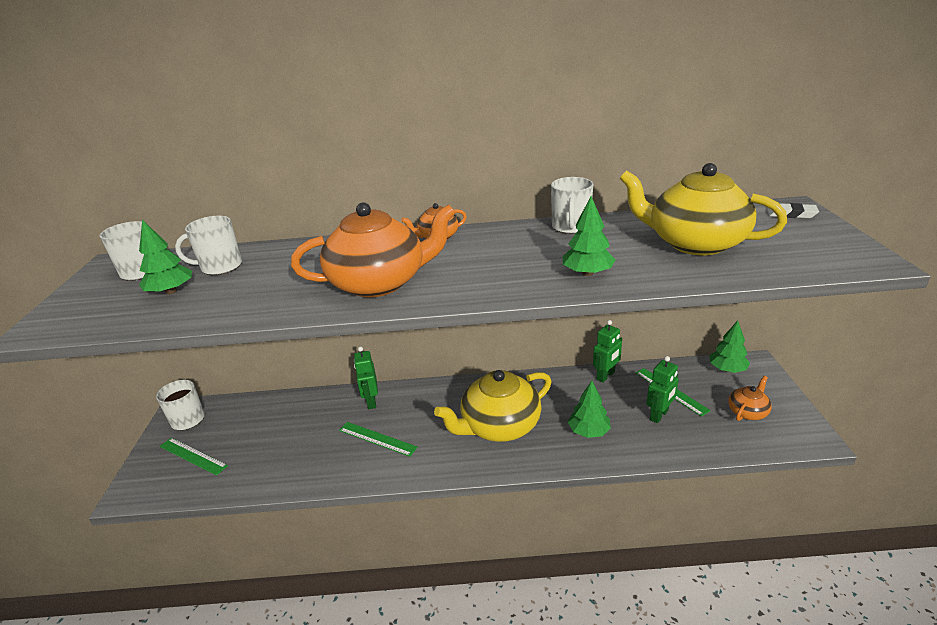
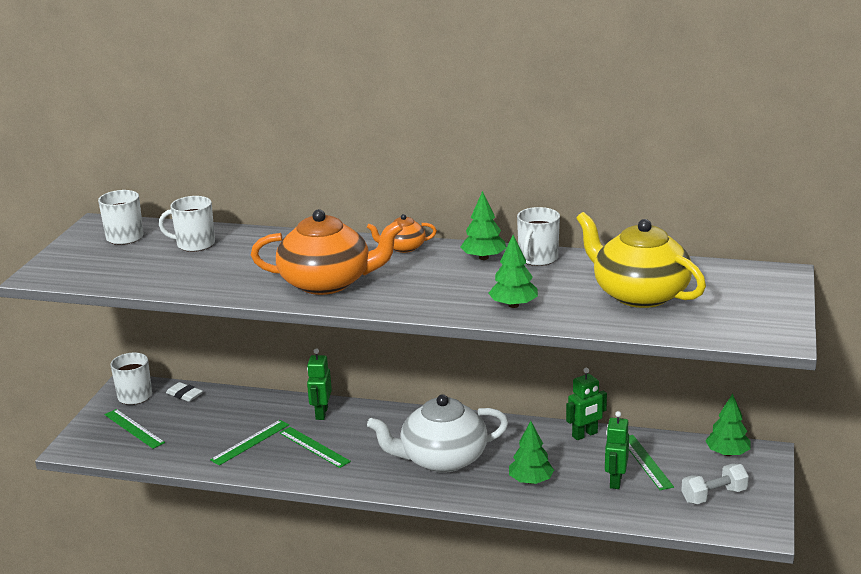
camera: 15 degrees right, 5 degrees down
(171, 291) = (148, 260): green tree -> green tree (483, 258)
(314, 446) = (250, 442): none -> green ruler
(499, 426) = (442, 459): yellow teapot -> white teapot
(659, 415) = (615, 481): green robot -> green robot turned 135 degrees clockwise
(747, 412) = (714, 495): orange teapot -> white dumbbell
(791, 214) = (768, 282): white eraser -> white eraser (184, 394)

